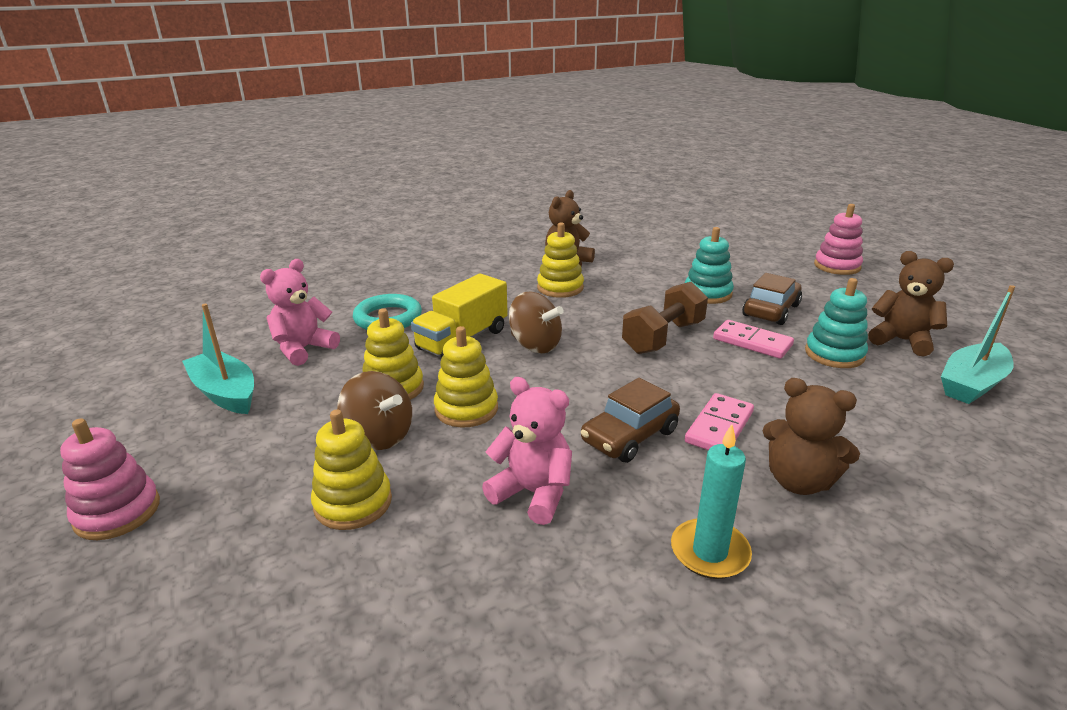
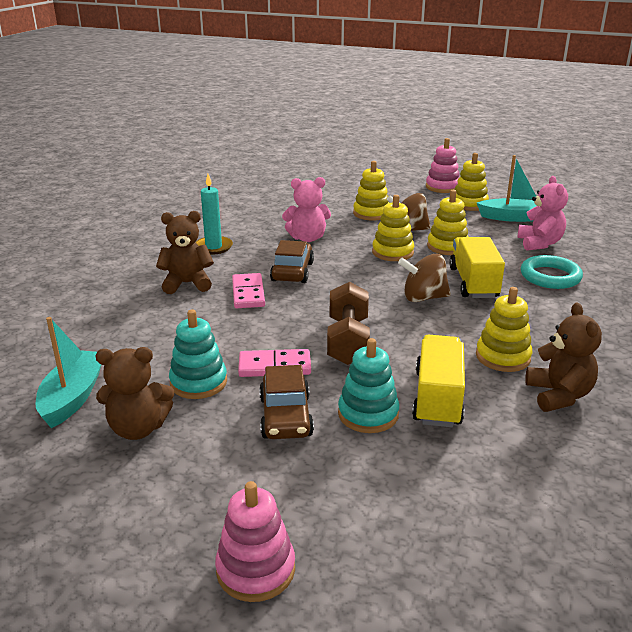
camera: 140 degrees right, 0 degrees up
(198, 445) = (469, 204): none -> yellow stacking toy
(647, 285) = (437, 398): none -> yellow truck

